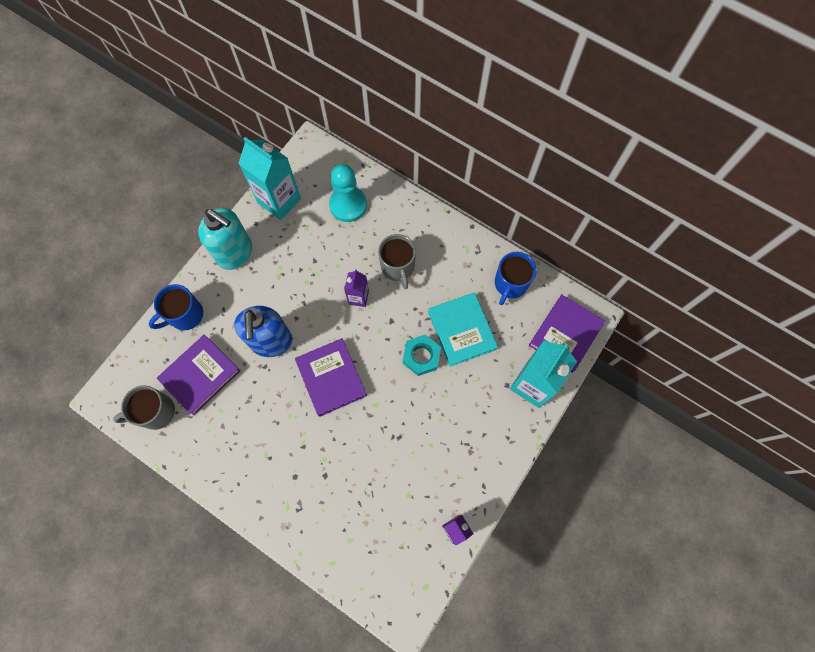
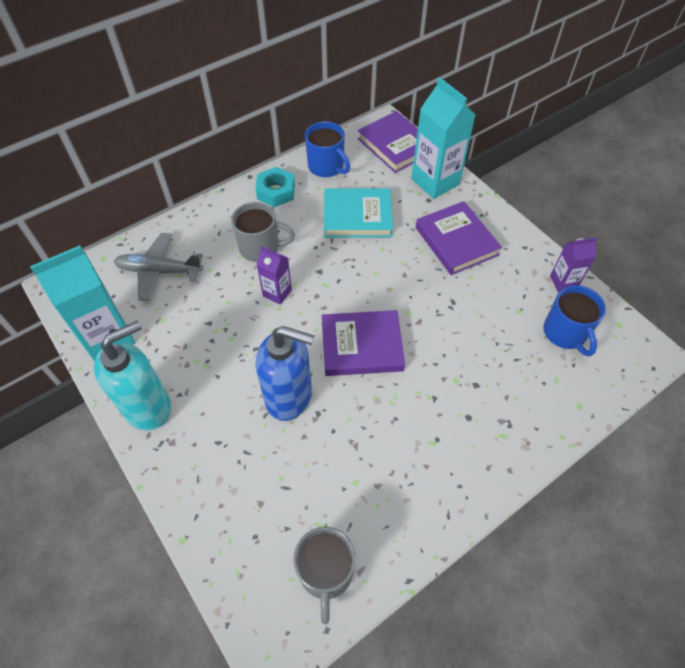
camera: 70 degrees left, 15 degrees down
(185, 315) = (201, 494): blue mug -> blue mug (565, 333)
(200, 375) = (297, 496): purple book -> purple book (456, 241)
(348, 205) = (159, 271): turquoise pawn -> grey plane
(421, 356) = (371, 257): turquoise nut -> turquoise nut (276, 191)

